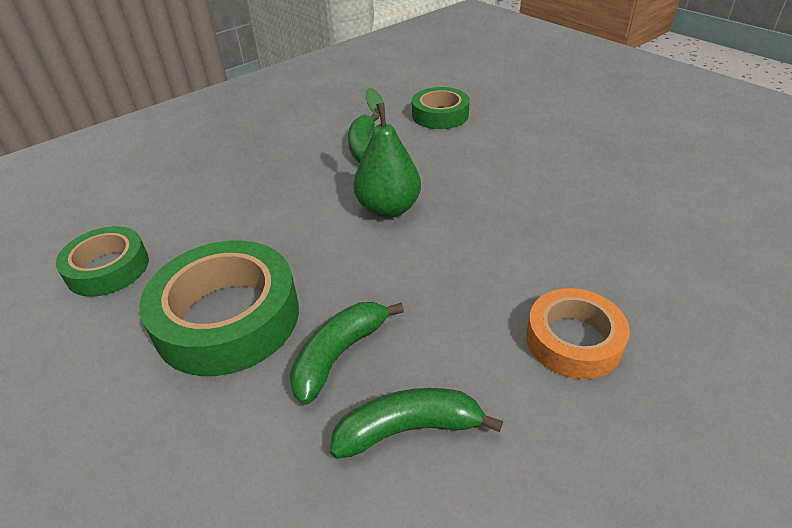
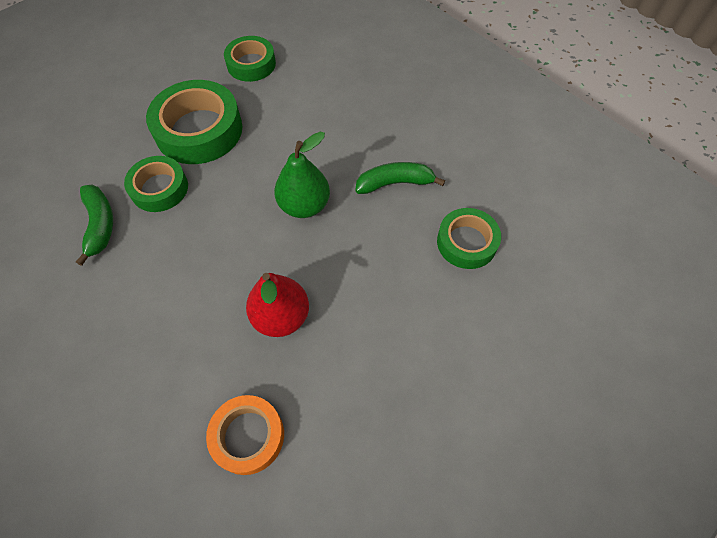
camera: 85 degrees right, 20 degrees up
(339, 354) = (159, 188): green banana -> green tape
(541, 220) = (281, 316): none -> red pear
(573, 340) = (145, 320): orange tape -> orange tape (248, 436)

